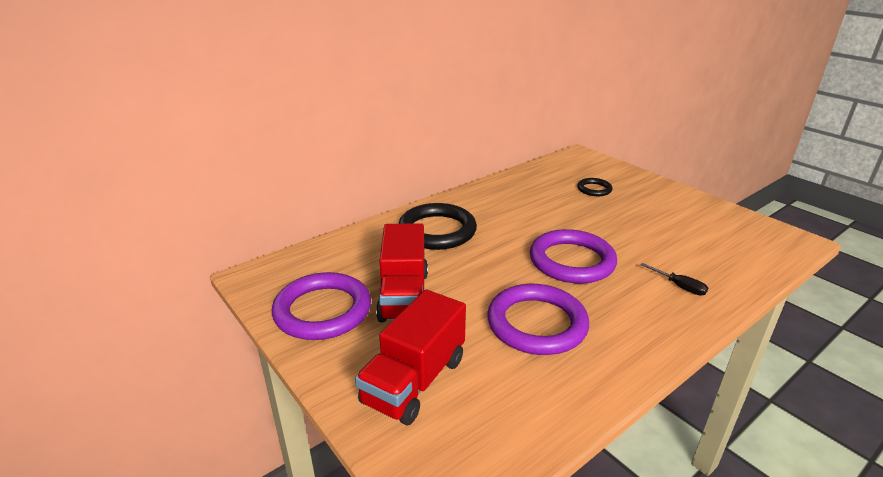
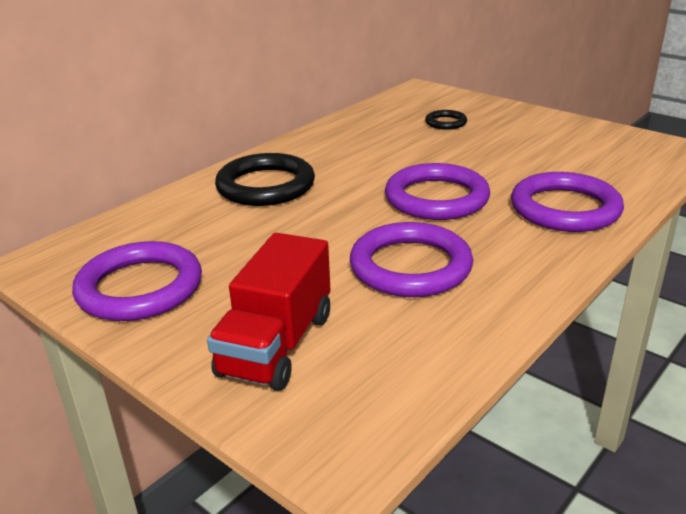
camera: 10 degrees left, 0 degrees up
(404, 296) = (241, 259): red truck -> none
(679, 286) = (565, 208): black screwdriver -> purple ring

